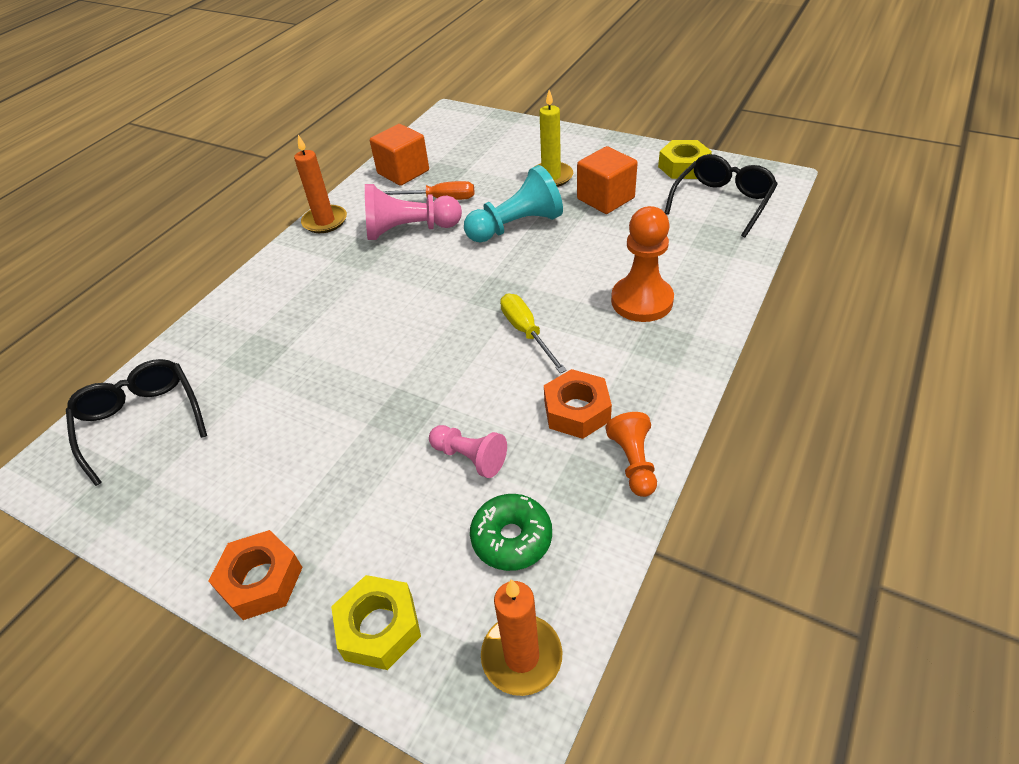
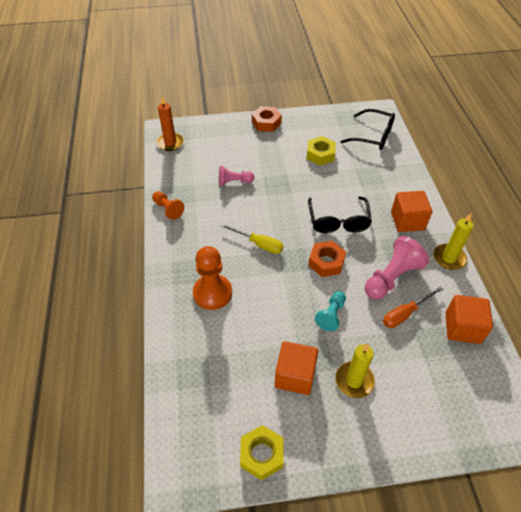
camera: 140 degrees right, 5 degrees up
(305, 274) = (407, 221): none -> orange cube
(325, 221) = (449, 258): orange candle -> yellow candle
(379, 627) = (218, 130): yellow nut -> yellow nut (320, 154)
(511, 538) = (196, 166): green donut -> none
(516, 226) = (331, 315): turquoise pawn -> turquoise pawn, size x0.60
(576, 411) = (205, 218): orange nut -> orange nut (326, 262)
(722, 202) = (207, 418): black glasses -> black glasses (338, 221)

